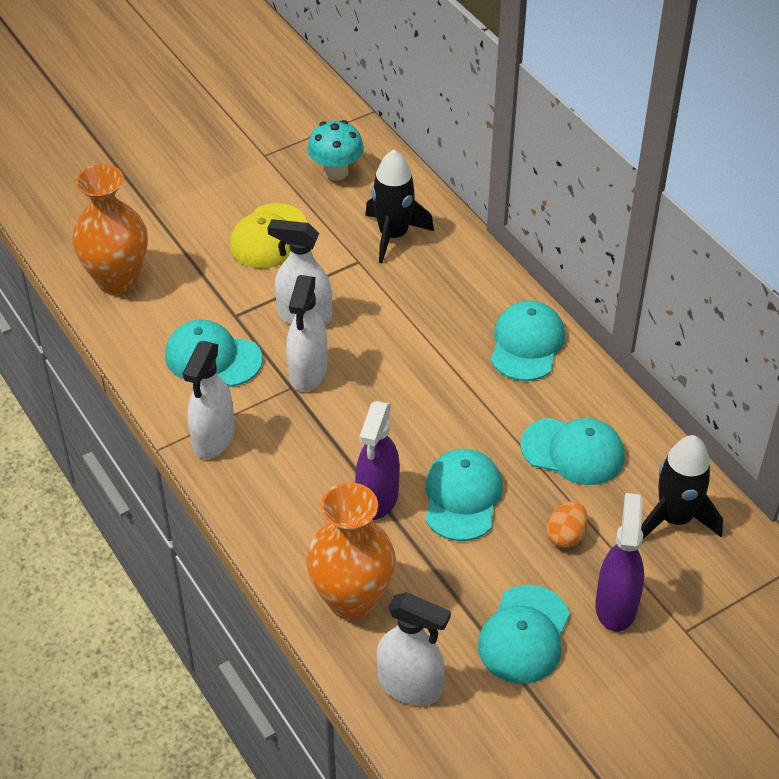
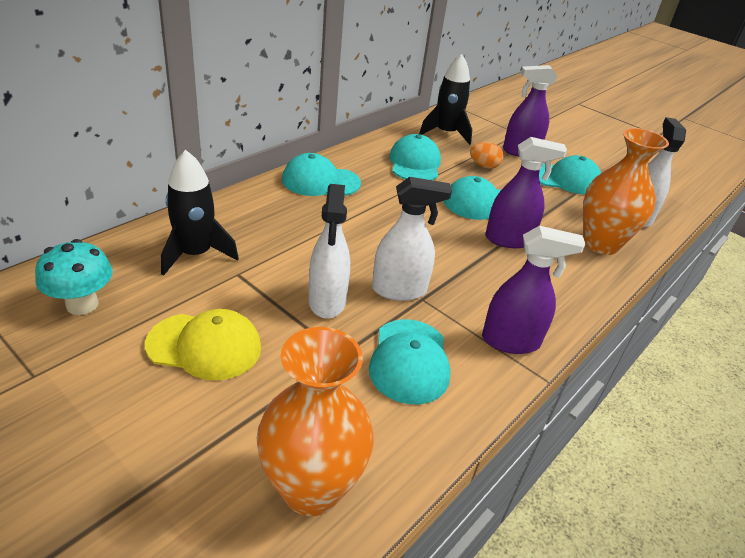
camera: 110 degrees left, 10 degrees down
(213, 438) = (511, 341): white spray bottle -> purple spray bottle

